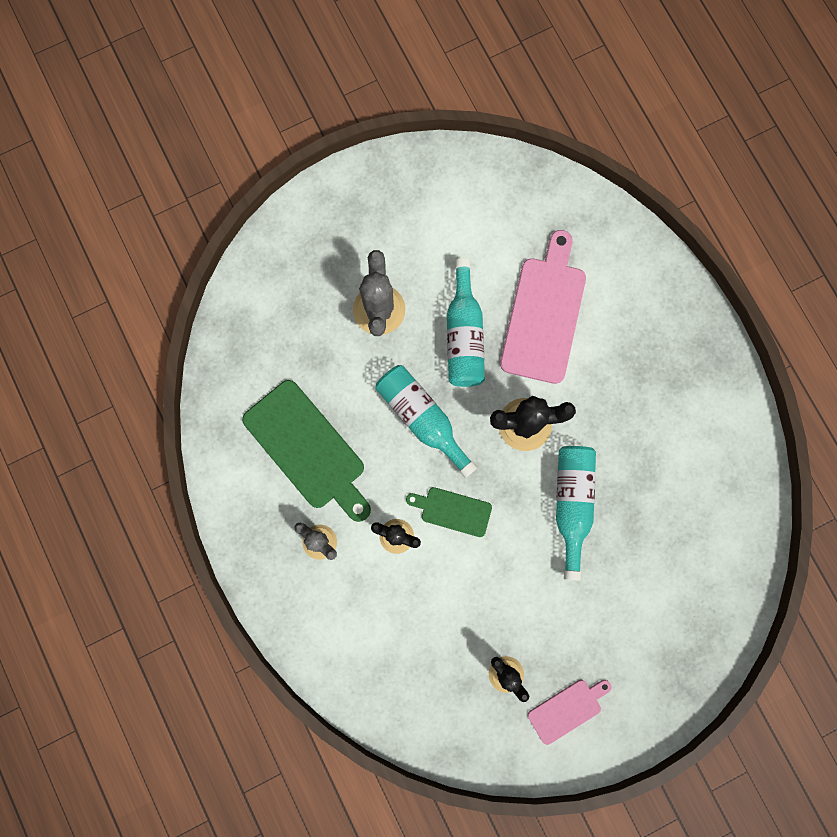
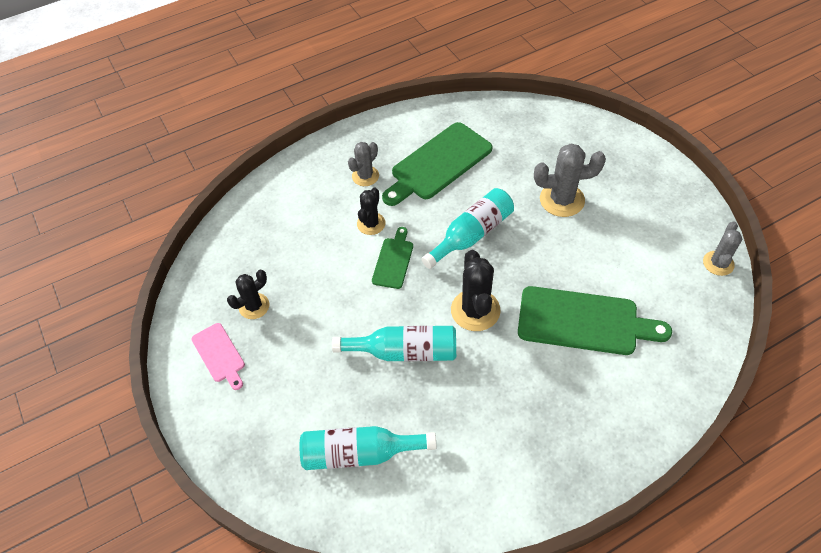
camera: 90 degrees right, 25 degrees down
(464, 335) = (551, 260): turquoise bottle -> turquoise bottle (360, 453)
(479, 164) = (718, 263): none -> grey cactus
(544, 314) = (583, 321): pink cutting board -> green cutting board

